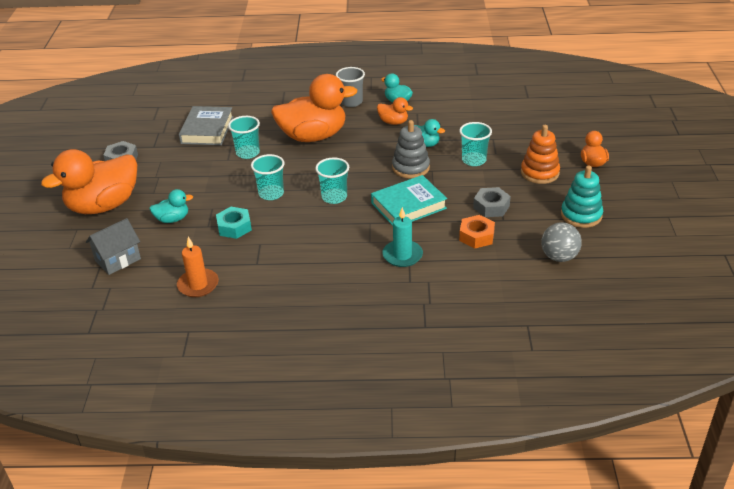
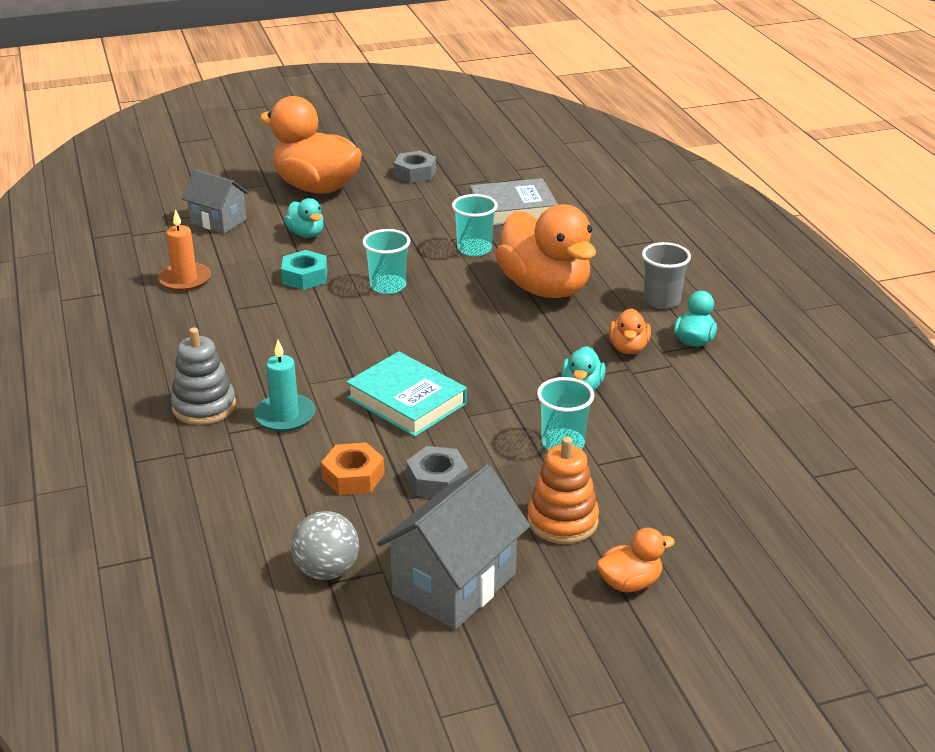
camera: 70 degrees right, 5 degrees down
(334, 197) = (401, 335): turquoise cup -> none
(410, 168) = (508, 386): grey stacking toy -> grey stacking toy (204, 406)
(581, 215) = (454, 584): turquoise stacking toy -> grey house

